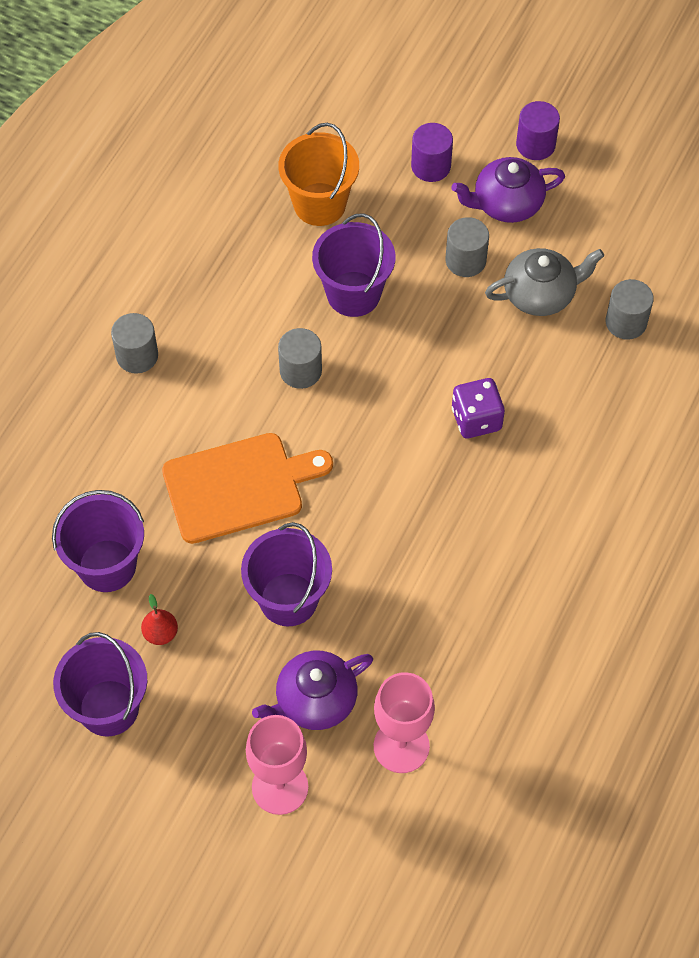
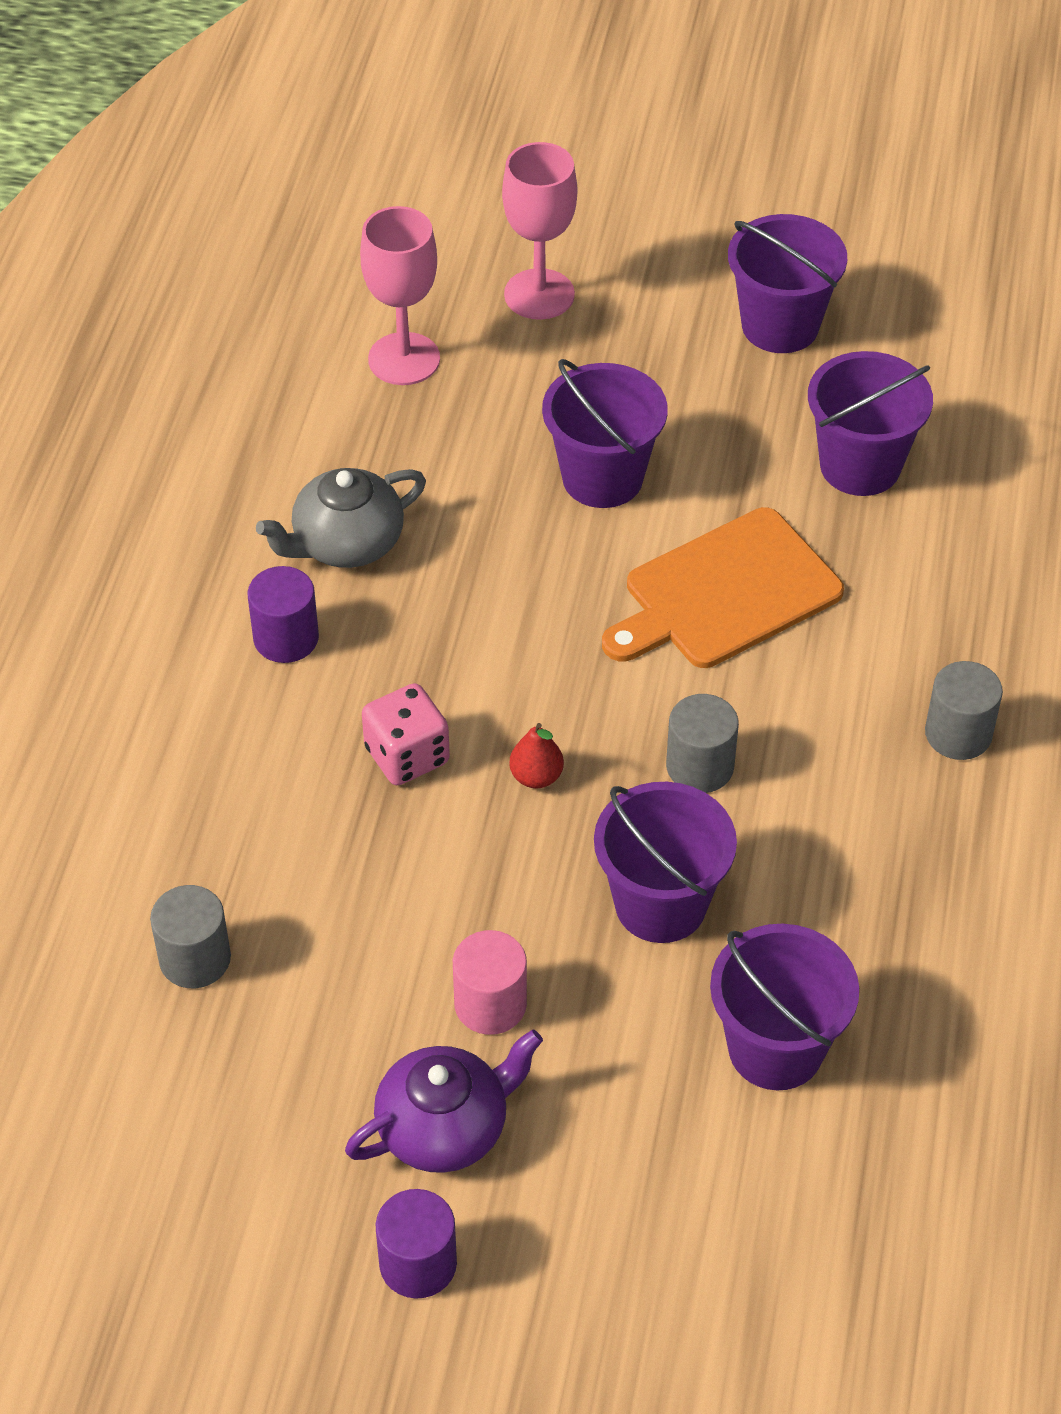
camera: 165 degrees right, 10 degrees down
(160, 633) = (753, 409): red pear -> red pear (536, 776)
(314, 701) = (528, 381): purple teapot -> none
(319, 204) = (775, 1048): orange bucket -> purple bucket
(431, 166) = (602, 1170): purple cylinder -> purple cylinder (286, 638)
(465, 260) = (490, 1004): grey cylinder -> pink cylinder
(476, 419) = (407, 755): purple dice -> pink dice
(540, 294) = (348, 974): grey teapot -> grey teapot (346, 543)

